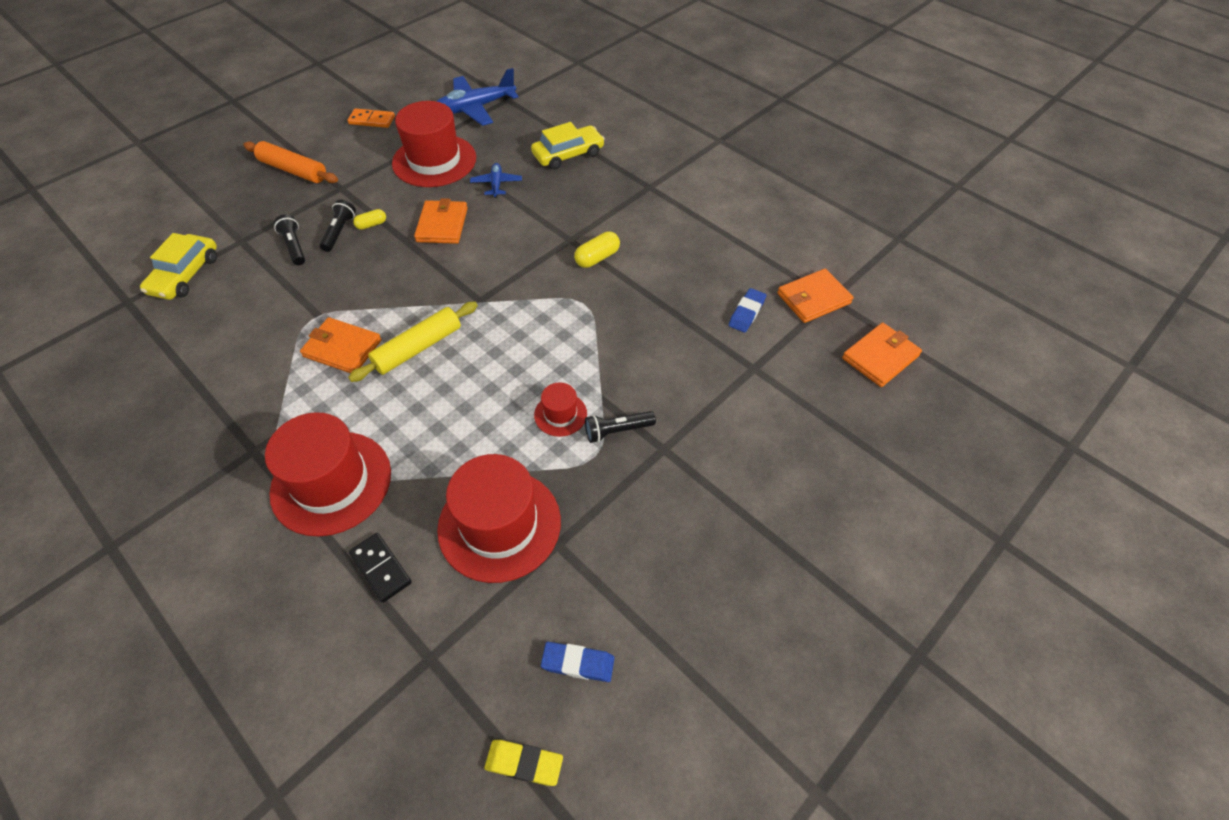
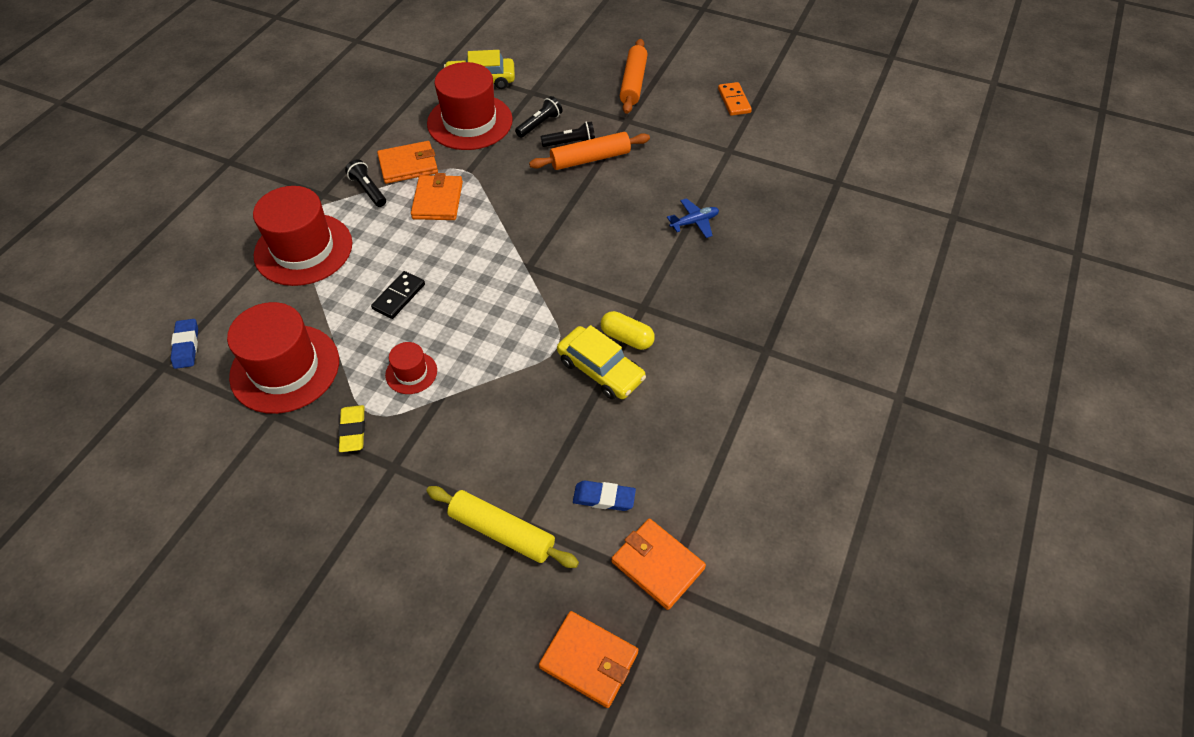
camera: 70 degrees right, 0 degrees up
(371, 225) = (590, 159): yellow capsule -> orange rolling pin
(380, 568) = (233, 309): black domino -> black domino (399, 296)
(418, 348) = (455, 247): yellow rolling pin -> yellow rolling pin (502, 532)
(434, 161) = (702, 165): red hat -> red hat (470, 122)
(442, 225) = (614, 205): orange wallet -> orange wallet (408, 165)
(475, 108) = (804, 164): blue plane -> none
(524, 763) = (85, 454): yellow eraser -> yellow eraser (353, 430)
(568, 154) = (777, 262): yellow car -> yellow car (600, 370)
(578, 663) = (166, 464): blue eraser -> blue eraser (186, 346)
(617, 431) = (404, 423): black flashlight -> black flashlight (368, 190)

